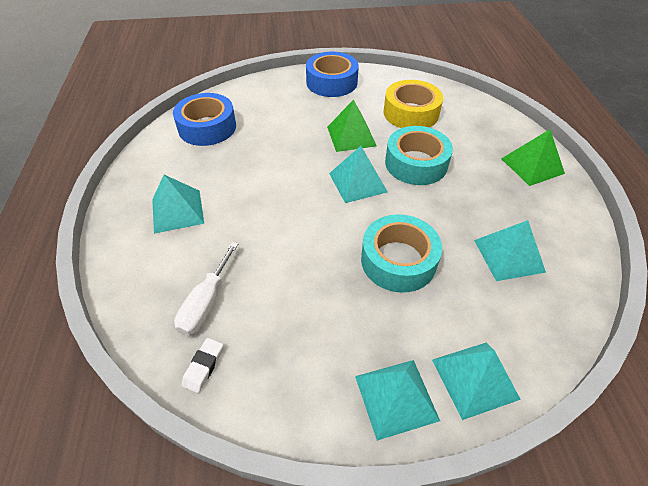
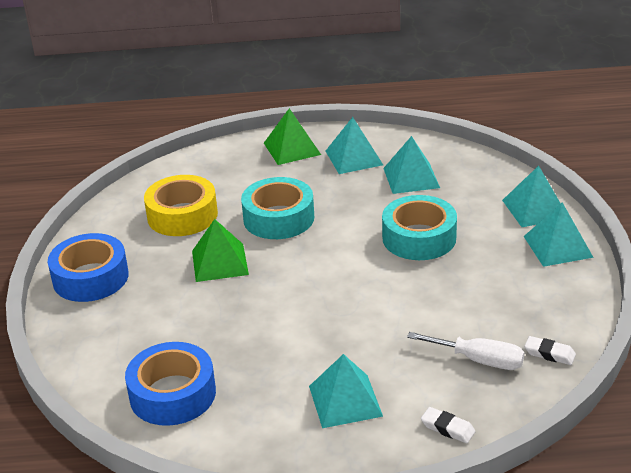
camera: 85 degrees left, 15 degrees down
(126, 275) = (447, 428): none -> white eraser
(357, 182) = (306, 259): turquoise pyramid -> turquoise pyramid (354, 158)

